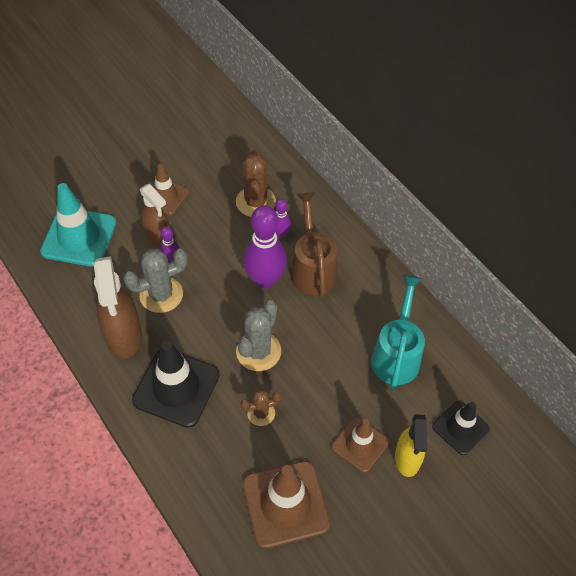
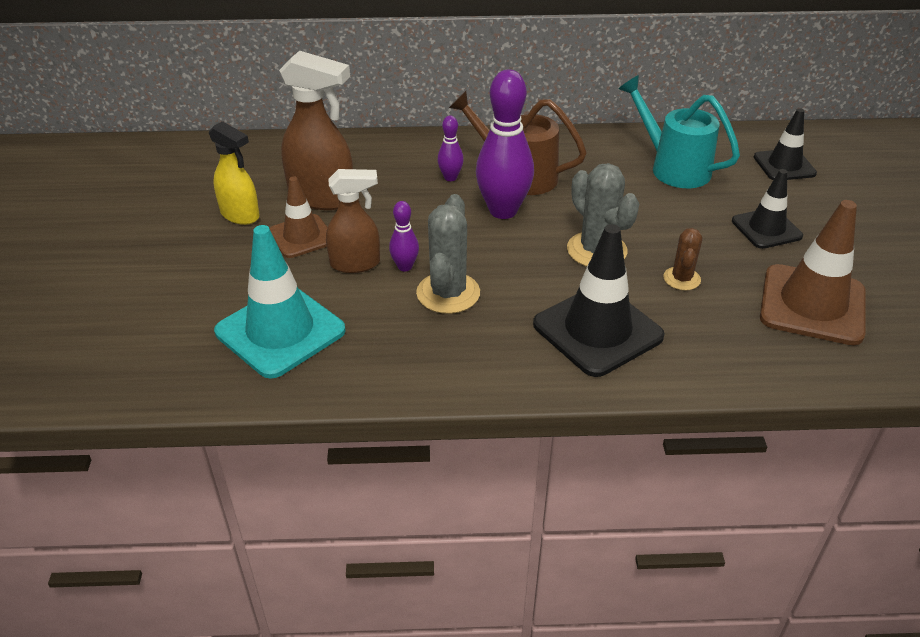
camera: 55 degrees left, 15 degrees down
(123, 336) = (481, 347): brown spray bottle -> brown spray bottle (322, 198)
(255, 202) = (388, 177): brown cactus -> none
(360, 444) = (766, 229): brown traffic cone -> black traffic cone
(407, 459) = (801, 207): yellow spray bottle -> yellow spray bottle (240, 215)

